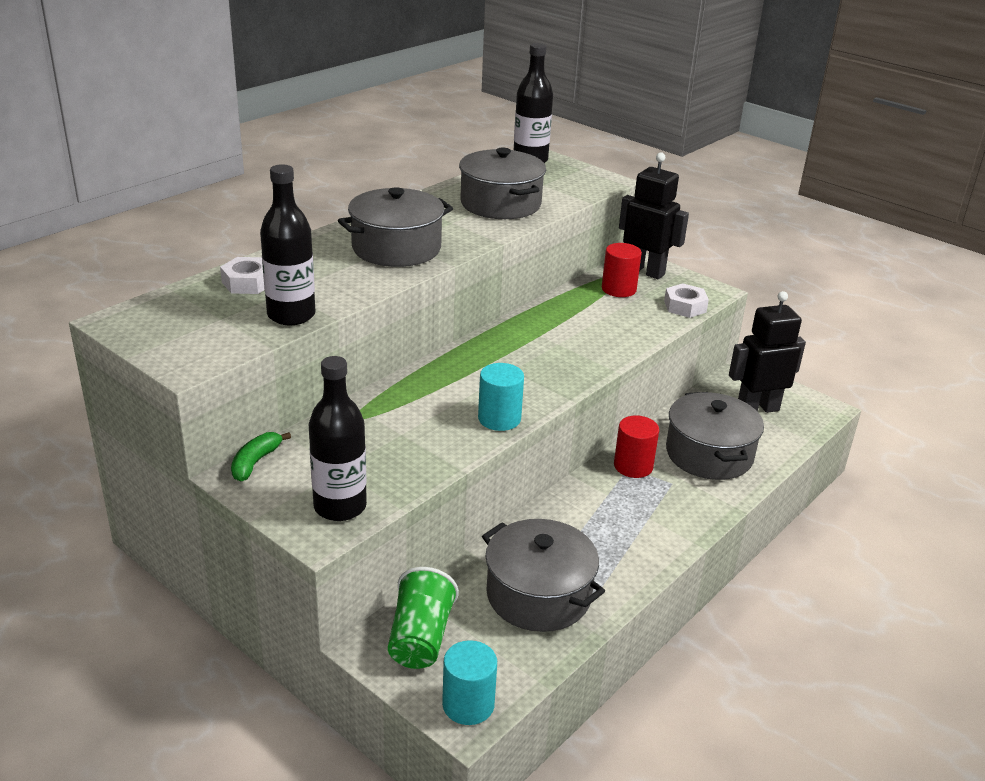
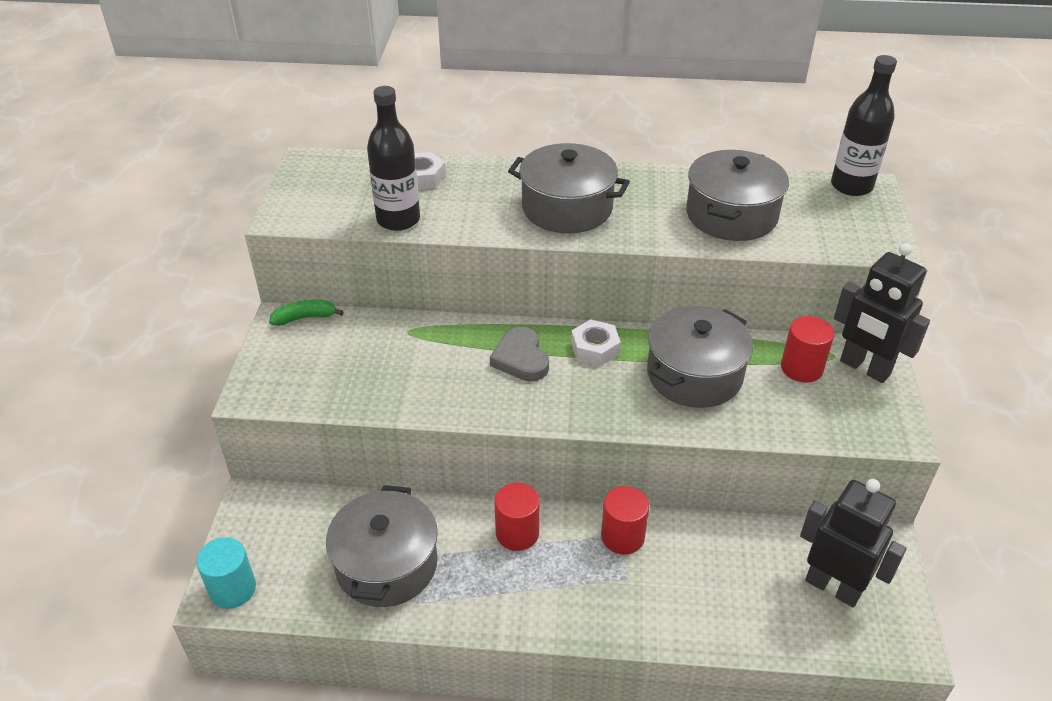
camera: 55 degrees right, 10 degrees up
(340, 507) = (291, 386): black bottle -> none
(420, 638) = (282, 521): green cup -> none
(465, 382) = (521, 359): none -> grey heart
(499, 419) = (489, 405): turquoise cylinder -> none
(578, 512) = (517, 533): none -> red cylinder
(645, 271) = (864, 368): black robot -> black robot turned 135 degrees clockwise
(685, 306) = (835, 429): white nut -> white nut (595, 348)
(709, 454) = (705, 584): grey pot -> grey pot (694, 375)

